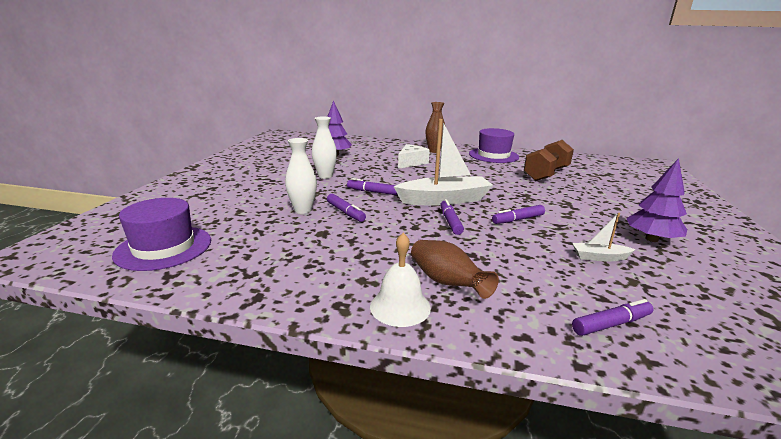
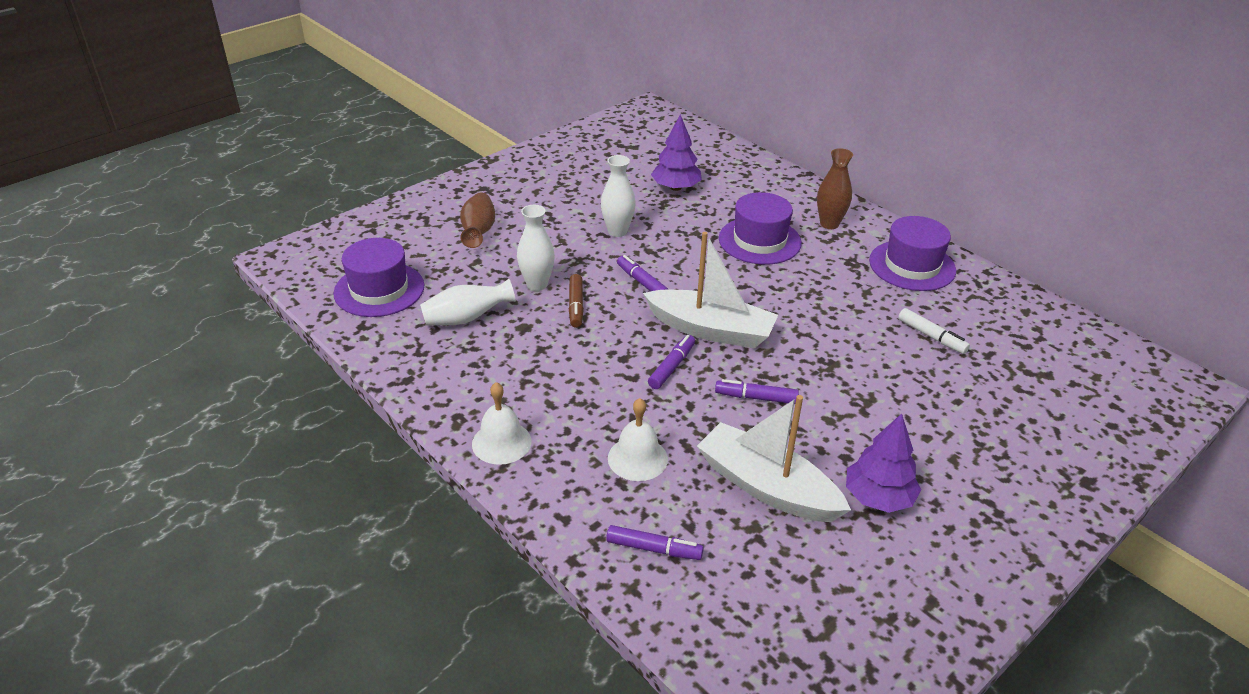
camera: 35 degrees right, 15 degrees up
(269, 241) = (466, 318): none -> white vase
(345, 212) = (576, 306): purple marker -> brown marker
(411, 163) = (759, 241): white cheese -> purple hat
(446, 282) = (568, 439): brown vase -> brown vase (478, 232)
(508, 274) = (637, 458): none -> white bell
(546, 174) = (931, 336): brown dumbbell -> white marker
(599, 257) = (767, 487): white boat -> white boat, size x2.15

